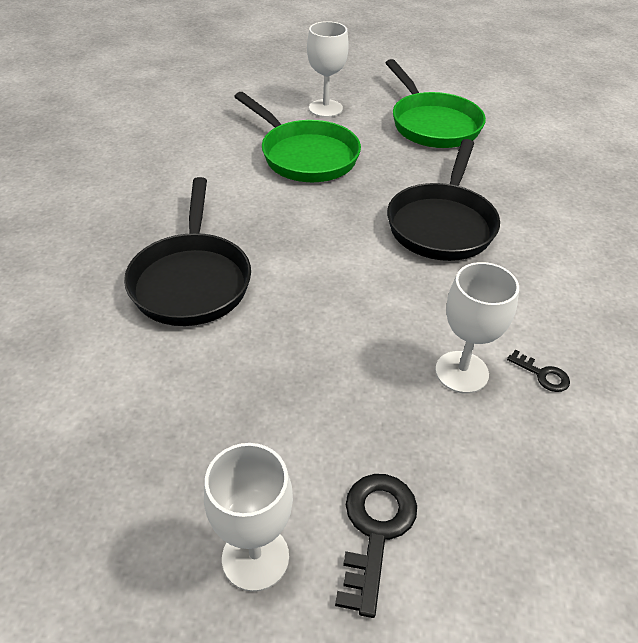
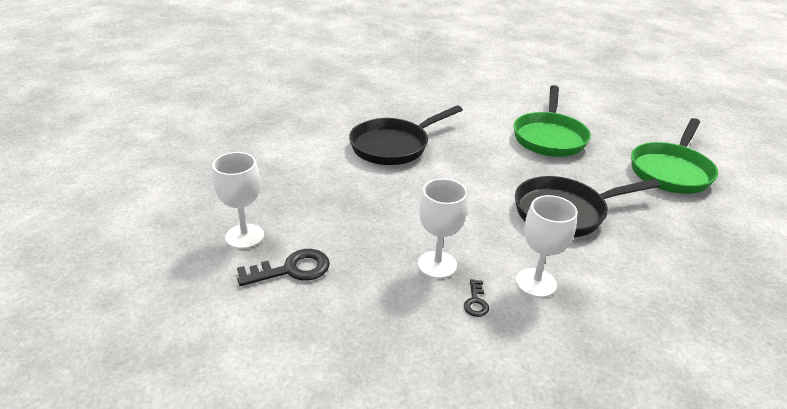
camera: 55 degrees right, 10 degrees down
(325, 108) = (610, 125): white goblet -> white goblet (536, 283)

